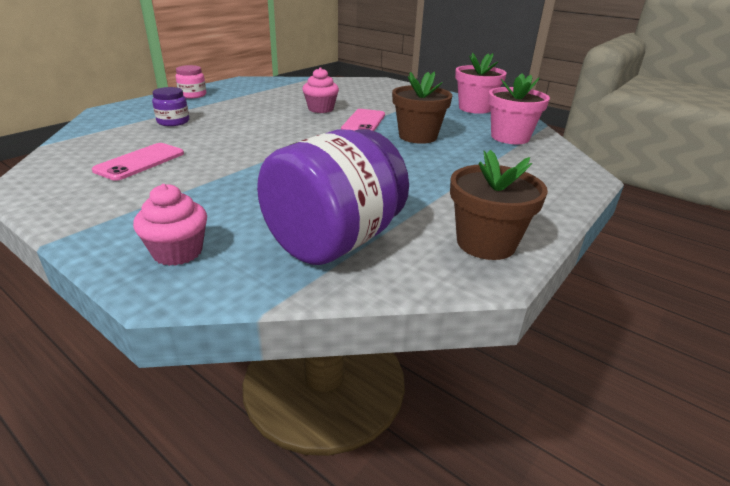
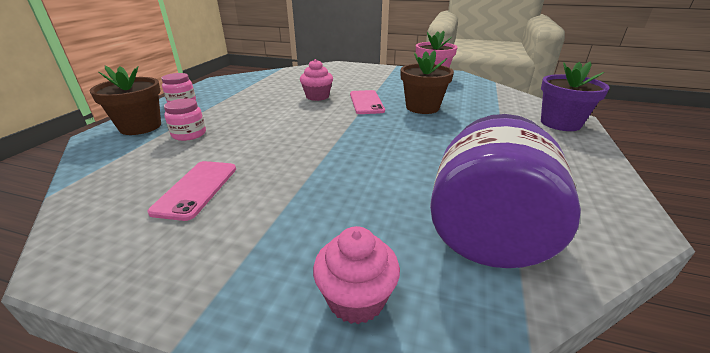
camera: 20 degrees left, 0 degrees up
(173, 122) = (189, 134): purple jar -> pink jar
(486, 243) = (594, 195): brown flower pot -> brown flower pot (140, 127)
(510, 137) = (485, 96): pink flower pot -> none
(559, 178) = (560, 123): none -> purple flower pot

